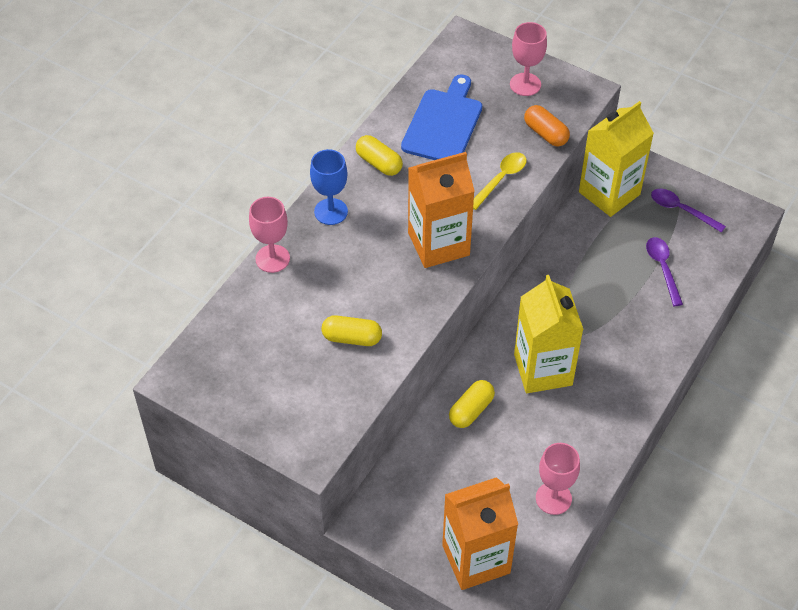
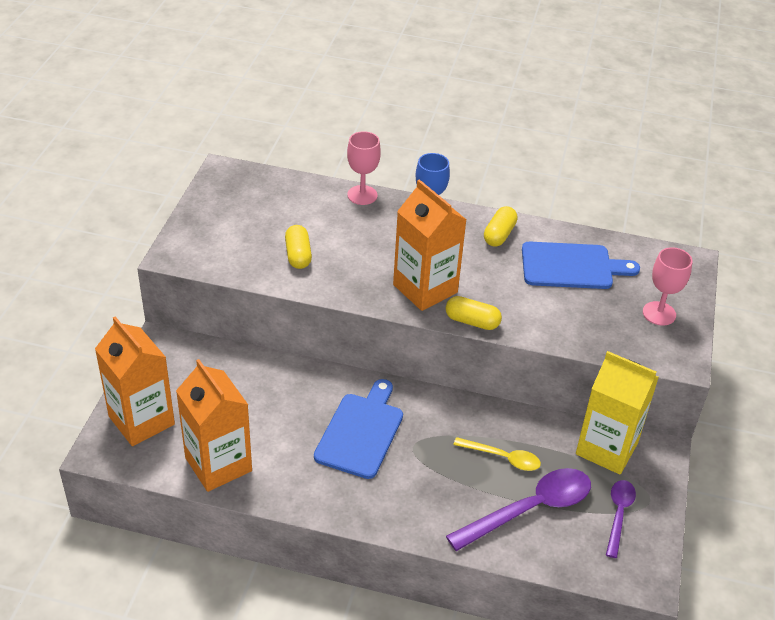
camera: 70 degrees right, 10 degrees down
(471, 410) = (296, 389): yellow capsule -> yellow capsule (472, 321)
(501, 179) = (525, 316): yellow spoon -> yellow spoon (502, 458)
(543, 369) = (361, 432): yellow carton -> blue cutting board
(545, 133) = (603, 339): orange capsule -> none
(553, 498) = (218, 464): pink goblet -> orange carton
(663, 268) = (529, 509): purple spoon -> purple spoon, size x1.76

